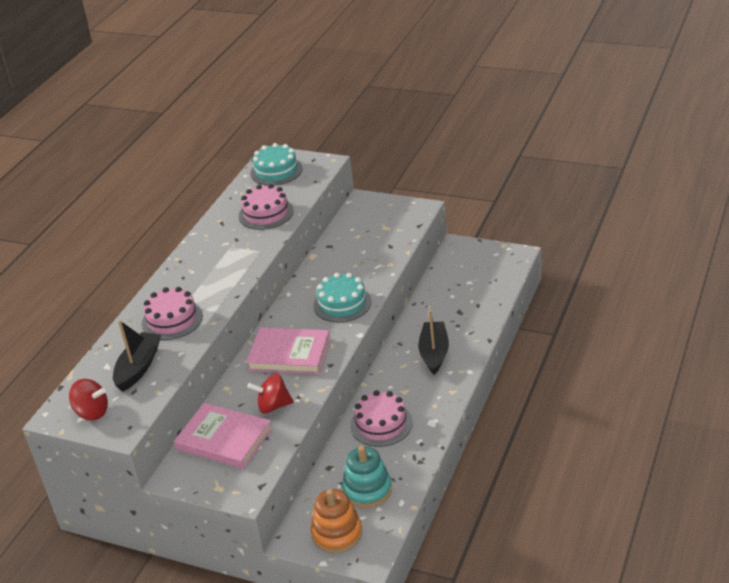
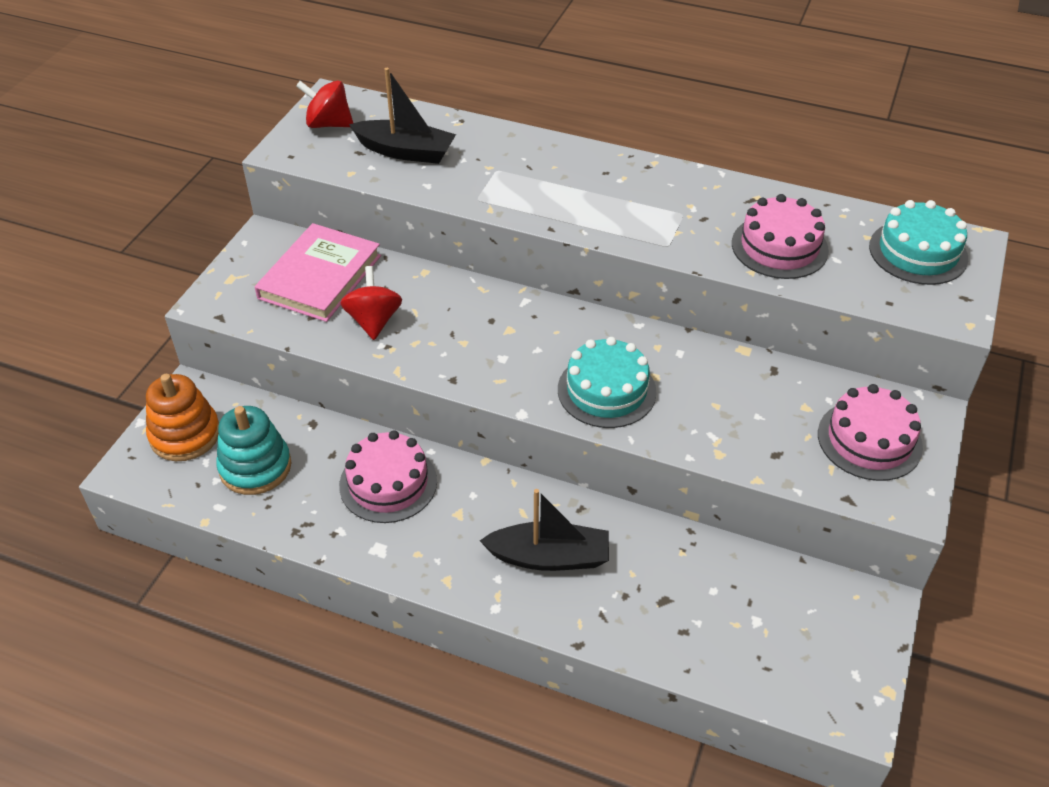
camera: 85 degrees right, 10 degrees up
(92, 412) = (328, 124): red spinning top -> red spinning top turned 90 degrees clockwise
(172, 320) = (504, 171): pink cake -> pink cake (869, 440)
(289, 354) = (486, 332): pink book -> none

